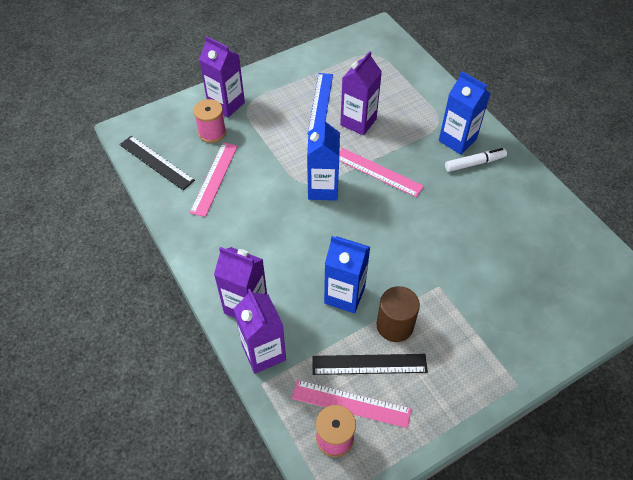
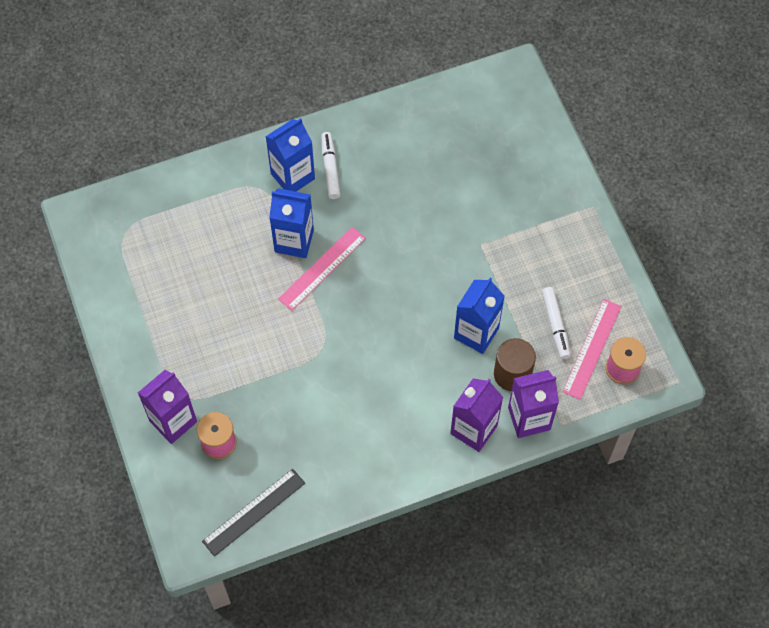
camera: 80 degrees left, 10 degrees up
(214, 178) = (294, 446): pink ruler -> none
(320, 103) = (198, 310): blue ruler -> none
(323, 188) = (334, 330): blue carton -> blue carton (294, 241)
(358, 122) = (240, 274): purple carton -> none
(369, 364) = (555, 325): black ruler -> white marker
(394, 325) = (518, 294): brown cylinder -> brown cylinder (512, 374)

